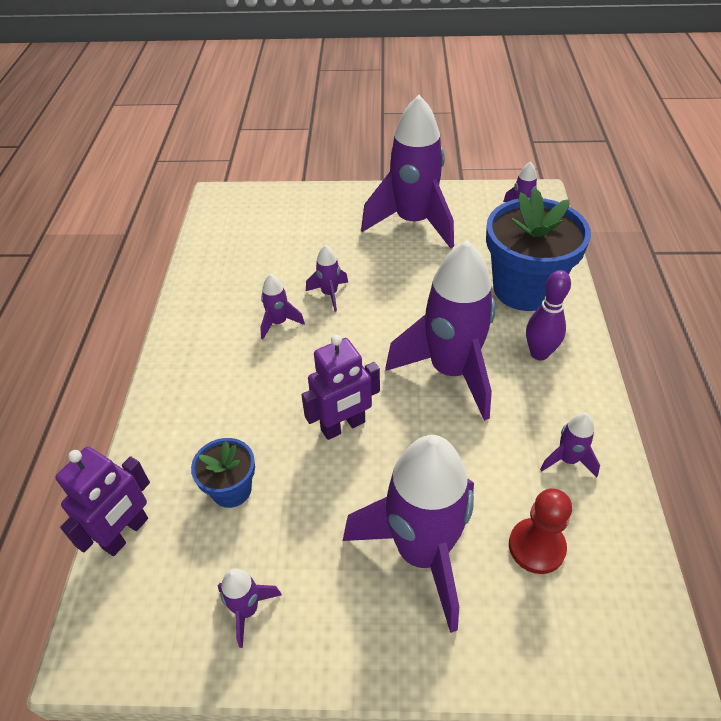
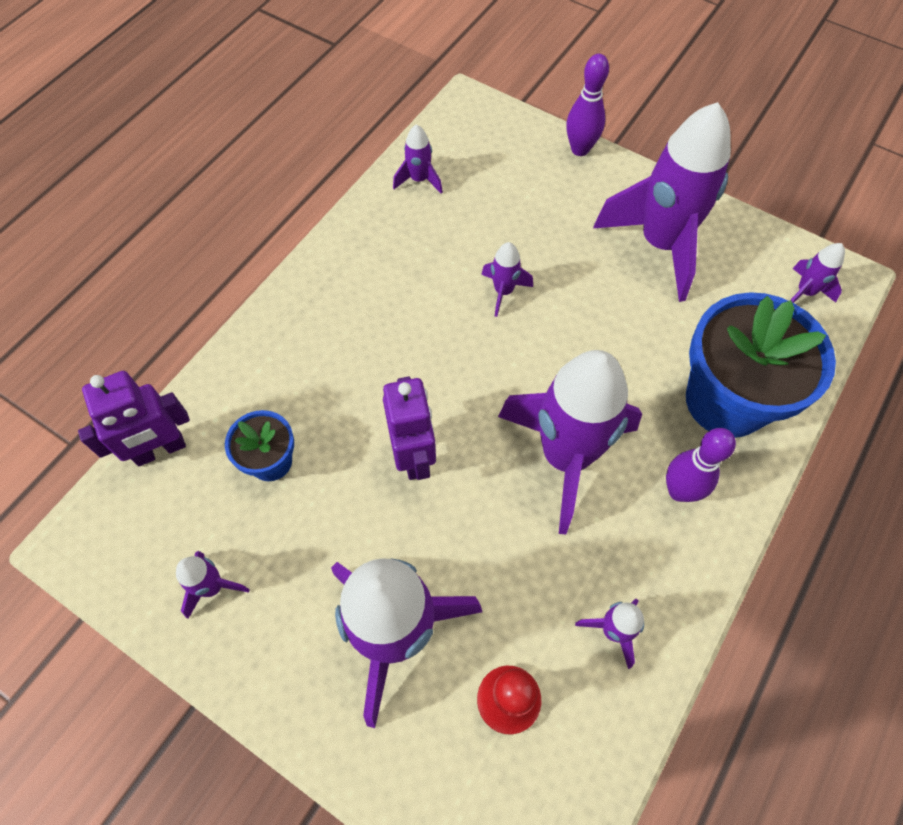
camera: 30 degrees right, 15 degrees up
(278, 323) = (429, 299): purple rocket -> purple rocket (419, 180)
(318, 192) = (580, 149): none -> purple bowling pin
(343, 426) = (414, 456): purple robot -> purple robot turned 105 degrees counterclockwise

